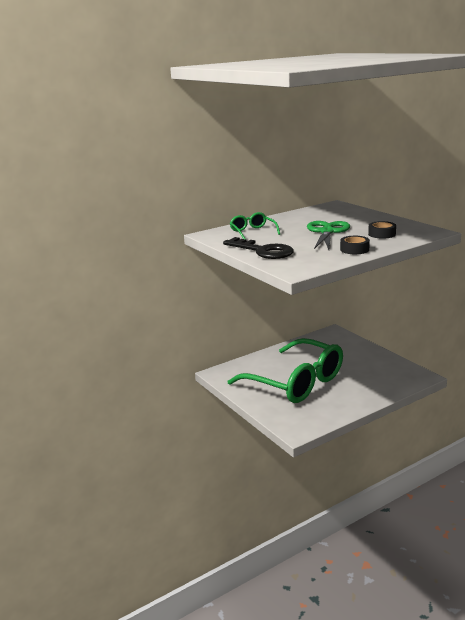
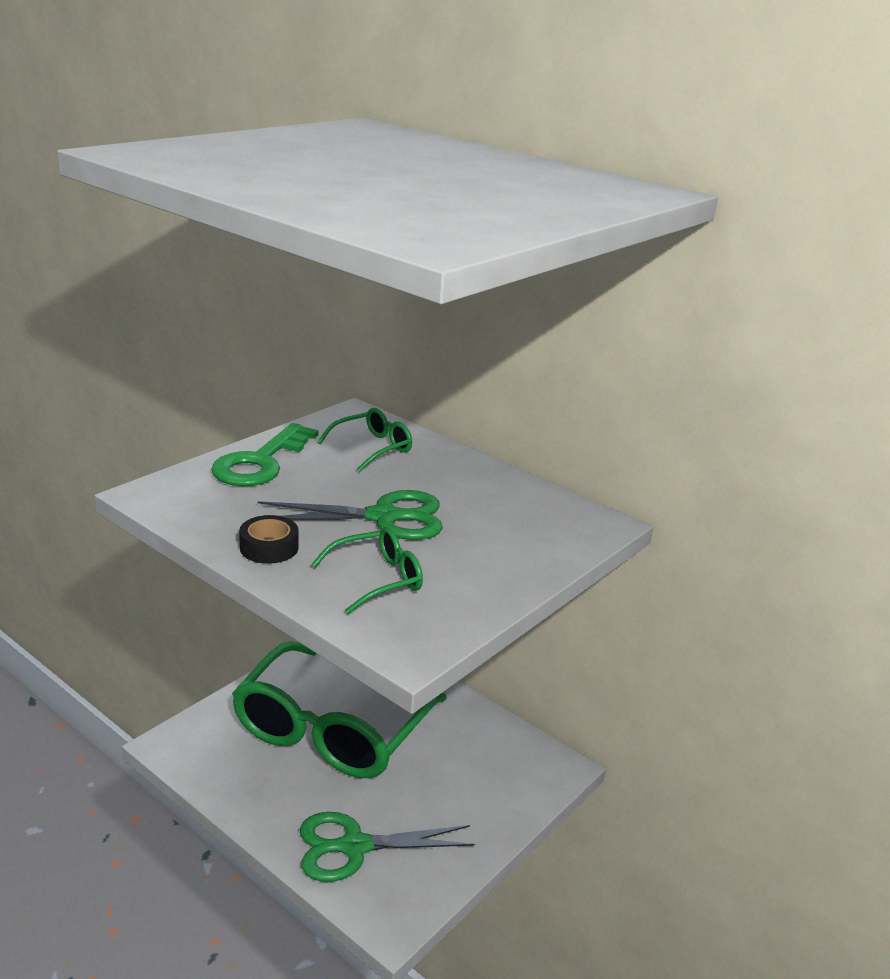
camera: 70 degrees right, 5 degrees up
(263, 251) = (261, 462): black key -> green key
(378, 381) = (354, 846): none -> green scissors
(382, 234) = (378, 579): black tape -> green glasses

